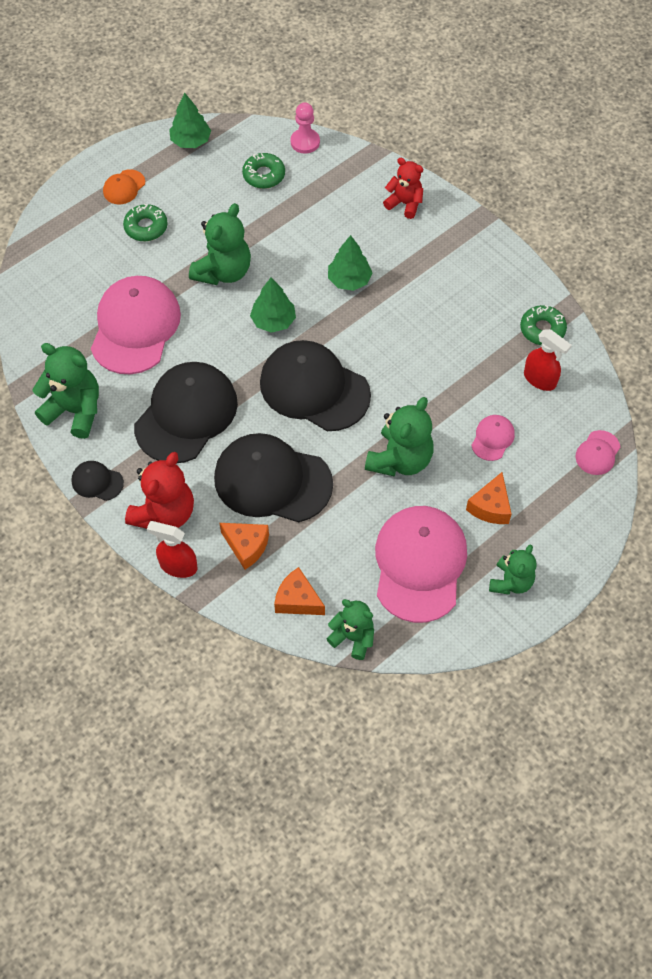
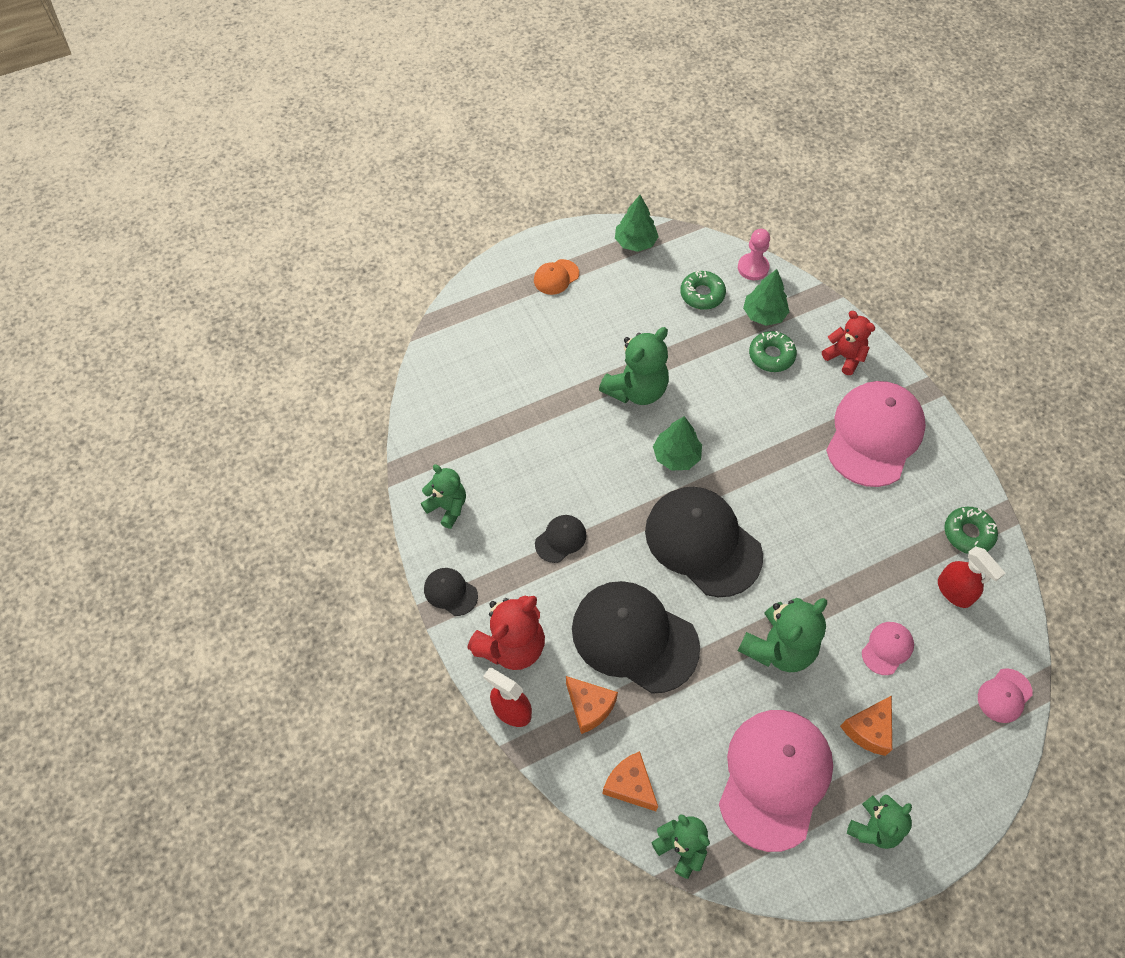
camera: 15 degrees right, 0 degrees up
(75, 411) = (447, 507): green teddy bear -> green teddy bear, size x0.64
(135, 327) = (531, 430): pink cap -> pink cap (874, 435)
(146, 227) = (568, 324): green donut -> green donut (771, 355)
(186, 414) = (560, 539): black cap -> black cap, size x0.44
(349, 280) = (767, 429): green tree -> green tree (764, 315)

